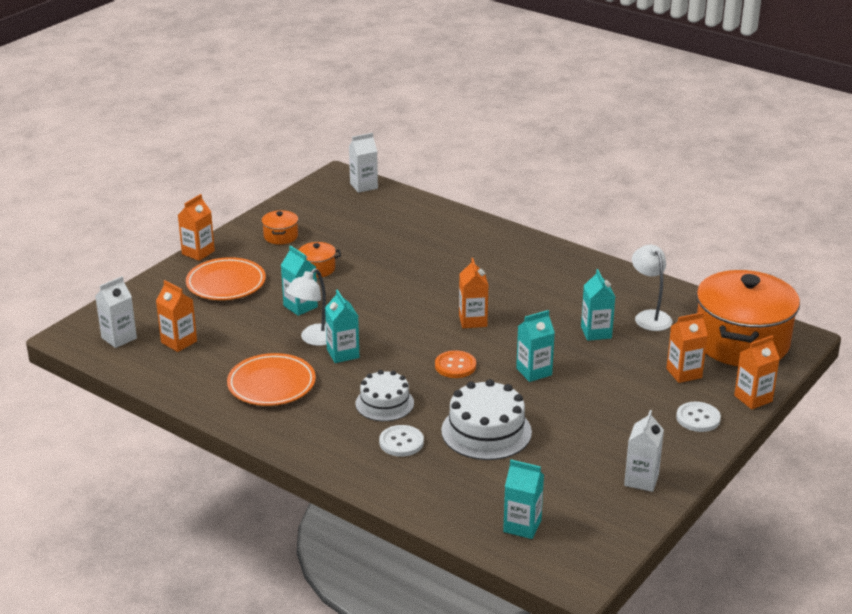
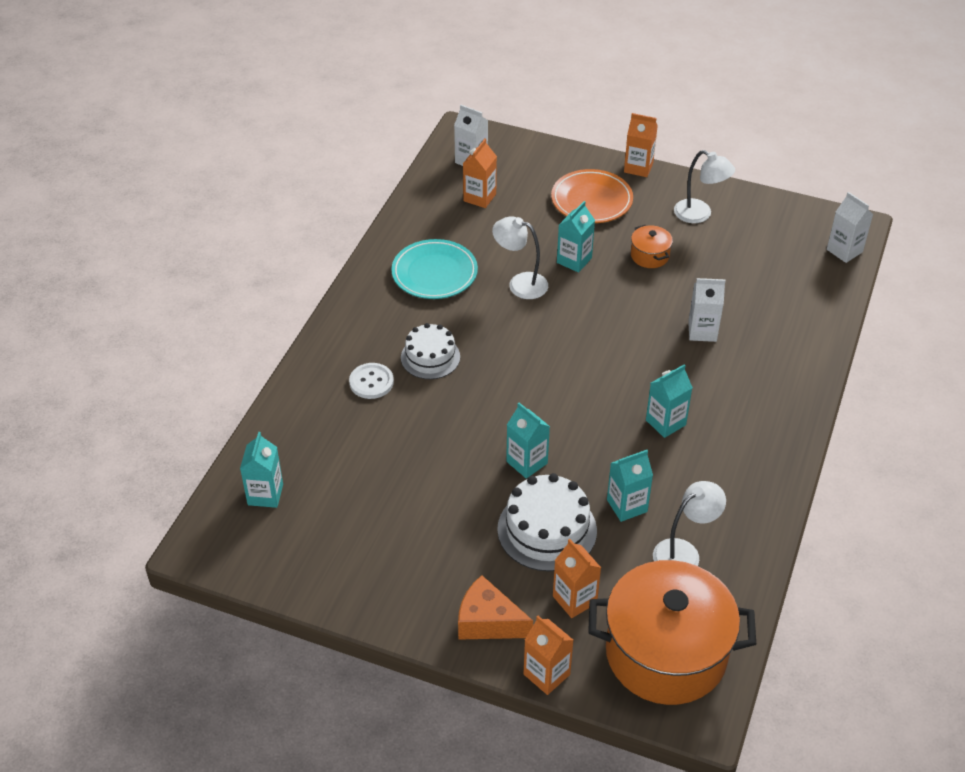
camera: 75 degrees right, 15 degrees up
(271, 384) = (434, 273): orange plate -> turquoise plate
(281, 236) = (699, 214): orange pot -> white lamp
(343, 354) = (503, 309): turquoise carton -> turquoise carton (665, 422)
(455, 366) = (514, 397): orange button -> none
(473, 321) = (605, 395): orange carton -> none
(486, 431) = (408, 442): white cake -> white cake (547, 530)
(641, 480) = (361, 581): white carton -> white carton (702, 331)
(698, 418) = (488, 622): white button -> orange cheese

